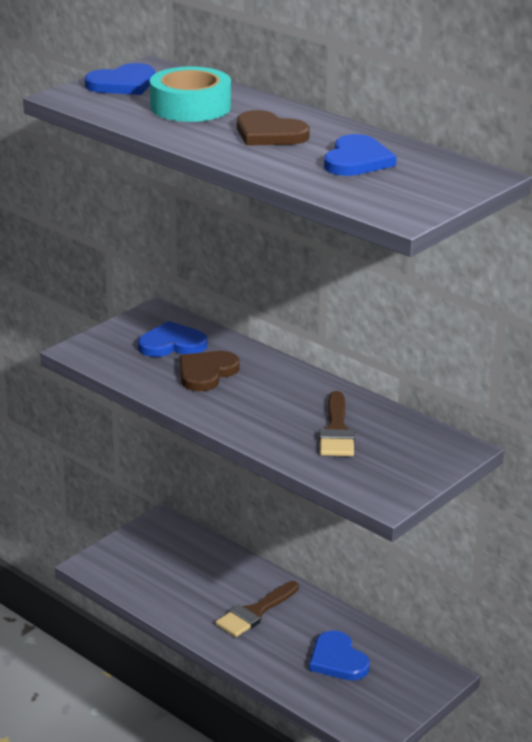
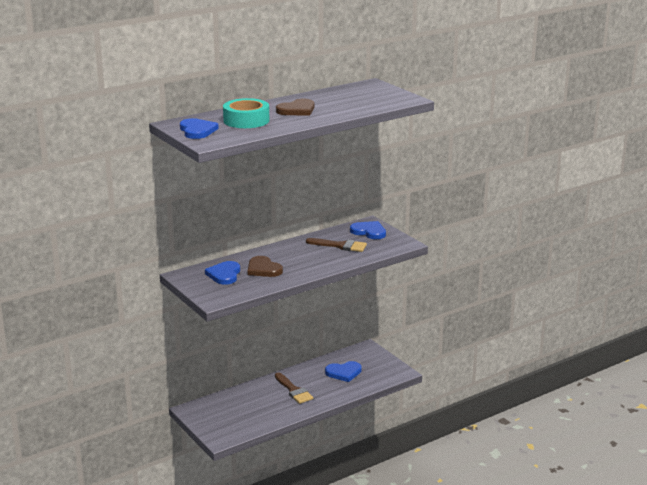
camera: 75 degrees left, 5 degrees down
(357, 160) = (342, 99): blue heart -> blue heart (369, 232)

